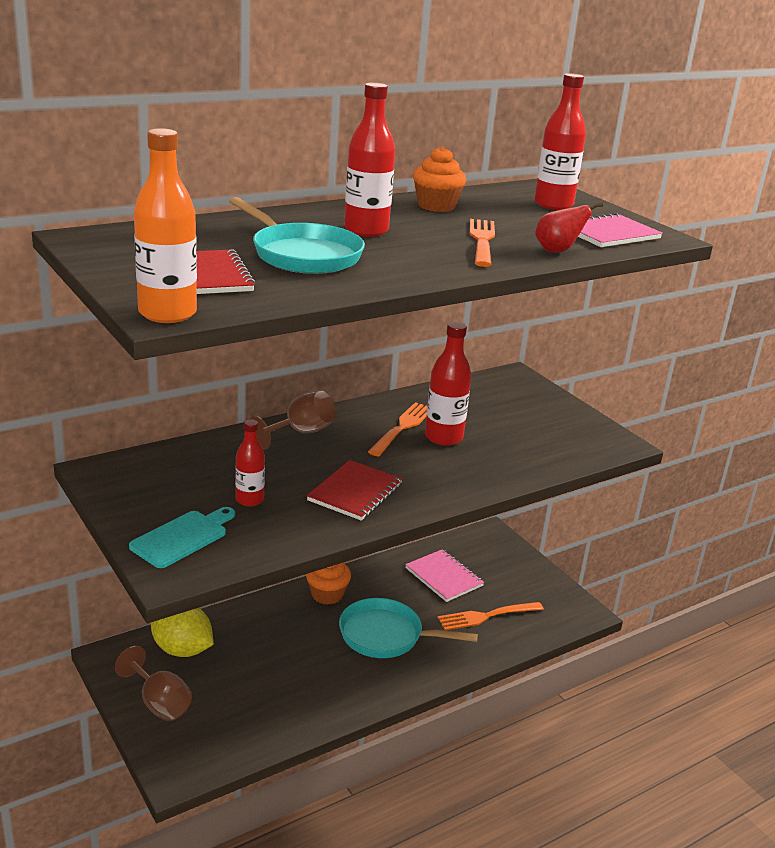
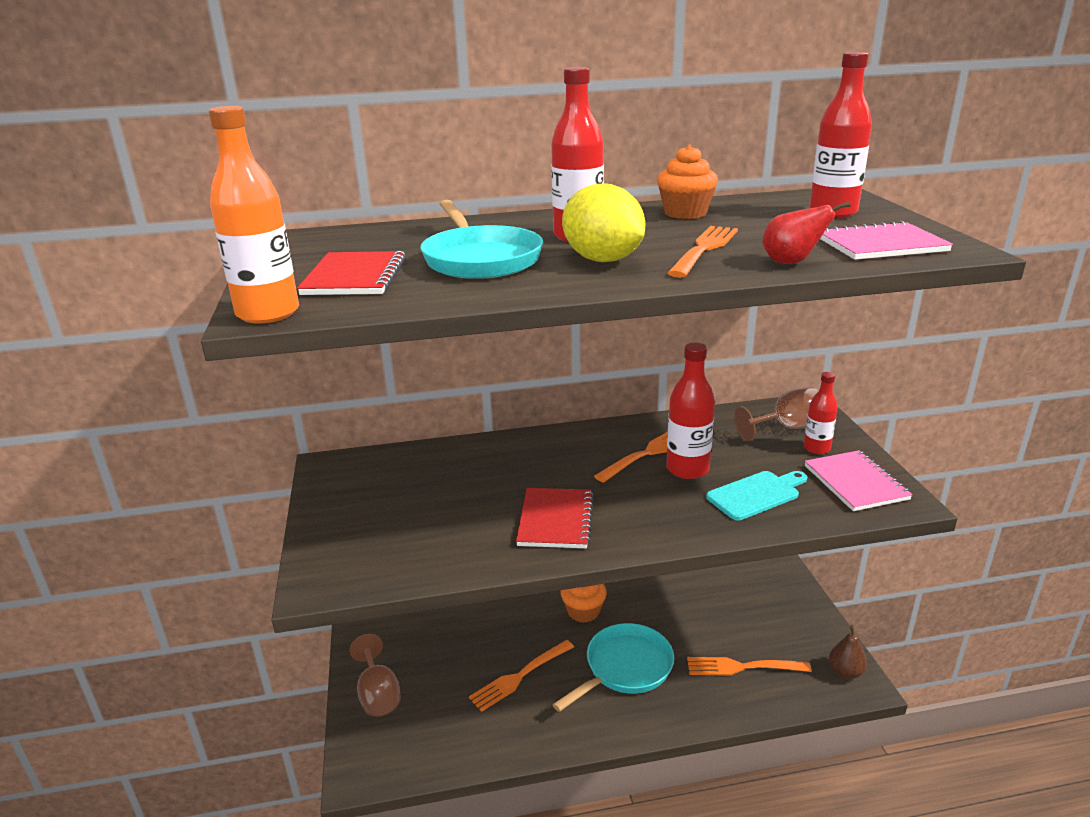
camera: 25 degrees right, 0 degrees up
(182, 537) = (355, 545): turquoise cutting board -> turquoise cutting board (756, 494)
(182, 649) = (423, 643): yellow lemon -> yellow lemon (603, 260)
(249, 500) = (444, 514): red bottle -> red bottle (816, 448)
(293, 660) = (520, 676): none -> orange fork
(300, 433) = (538, 448): brown goblet -> brown goblet (786, 428)
(355, 492) = (555, 520): red notebook -> red notebook turned 45 degrees counterclockwise
(386, 635) = (624, 668): turquoise pan -> turquoise pan turned 105 degrees clockwise
(443, 577) = (712, 613): pink notebook -> pink notebook (855, 482)
(569, 605) = (845, 672): none -> brown pear

